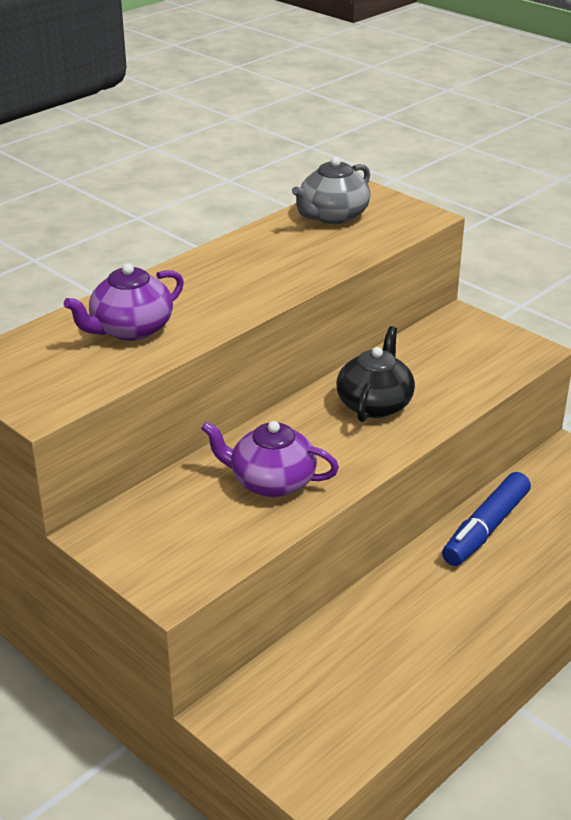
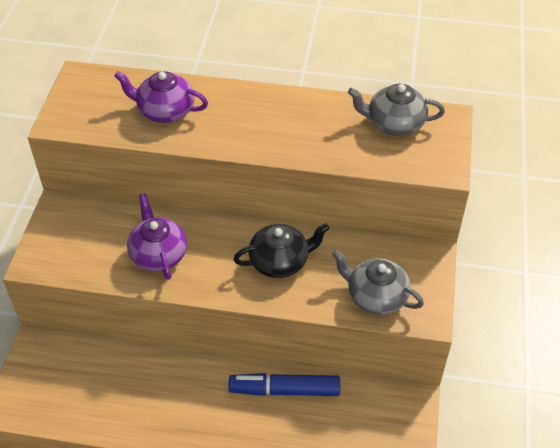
camera: 55 degrees right, 15 degrees up
(481, 367) = (376, 297): none -> grey teapot

